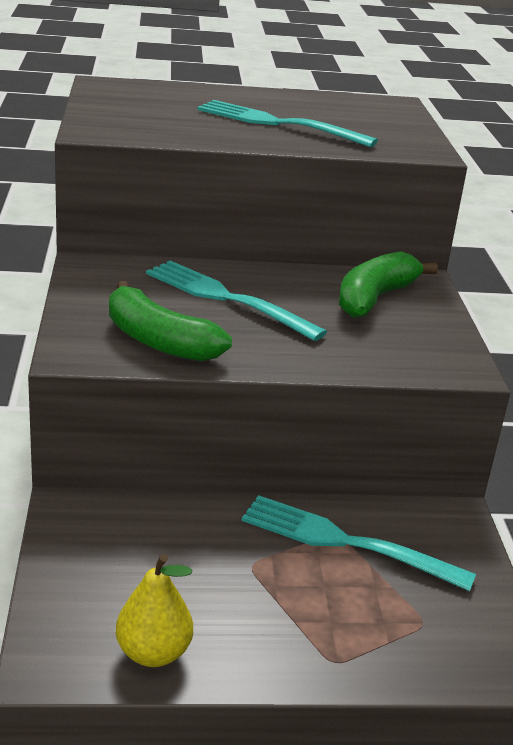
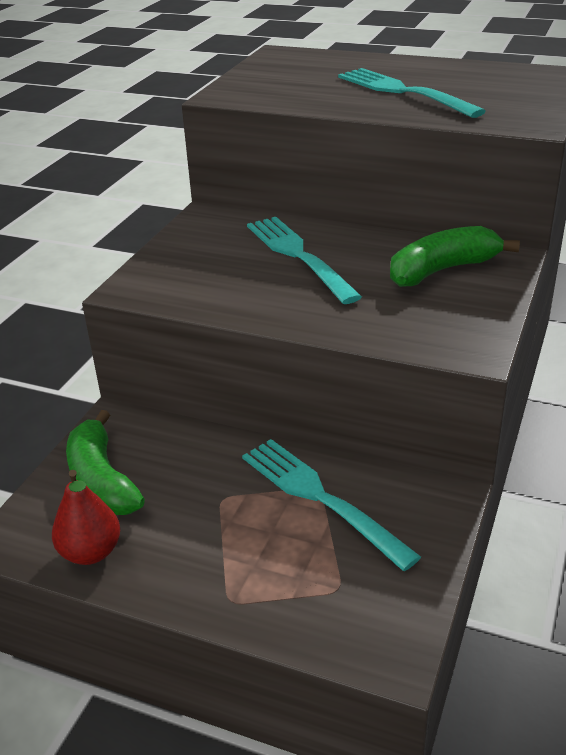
camera: 30 degrees right, 5 degrees up
(153, 653) = (91, 552): yellow pear -> red pear
(158, 341) = (206, 287): green banana -> green banana (101, 480)

